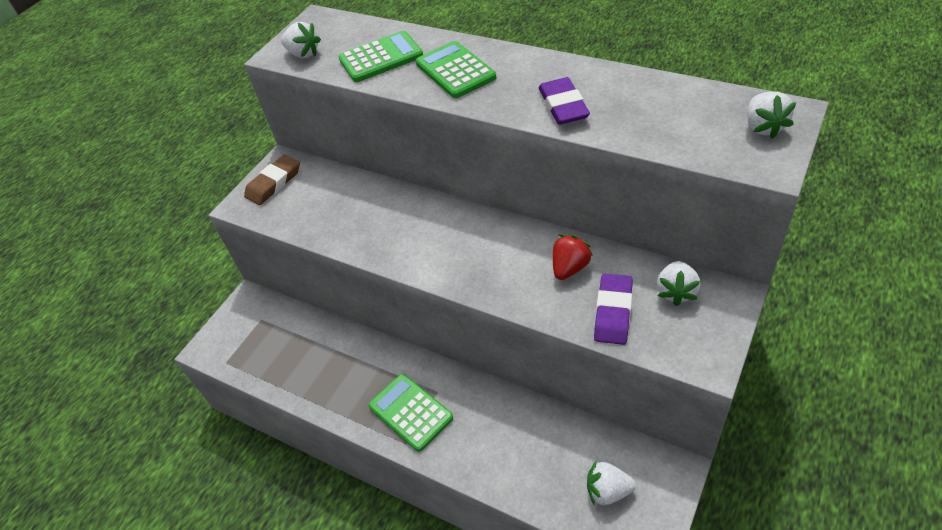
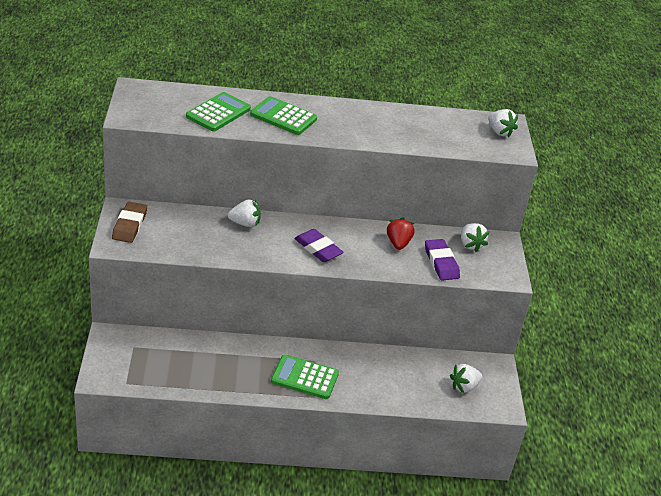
camera: 40 degrees left, 10 degrees down
(303, 54) = (150, 115): white strawberry -> white strawberry (245, 223)
(563, 105) = (375, 132): purple eraser -> purple eraser (318, 248)

